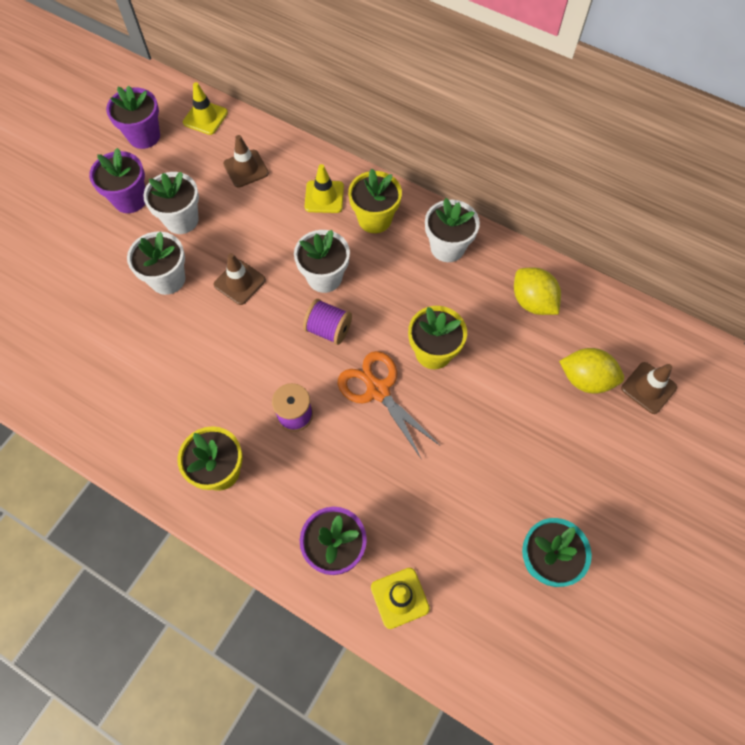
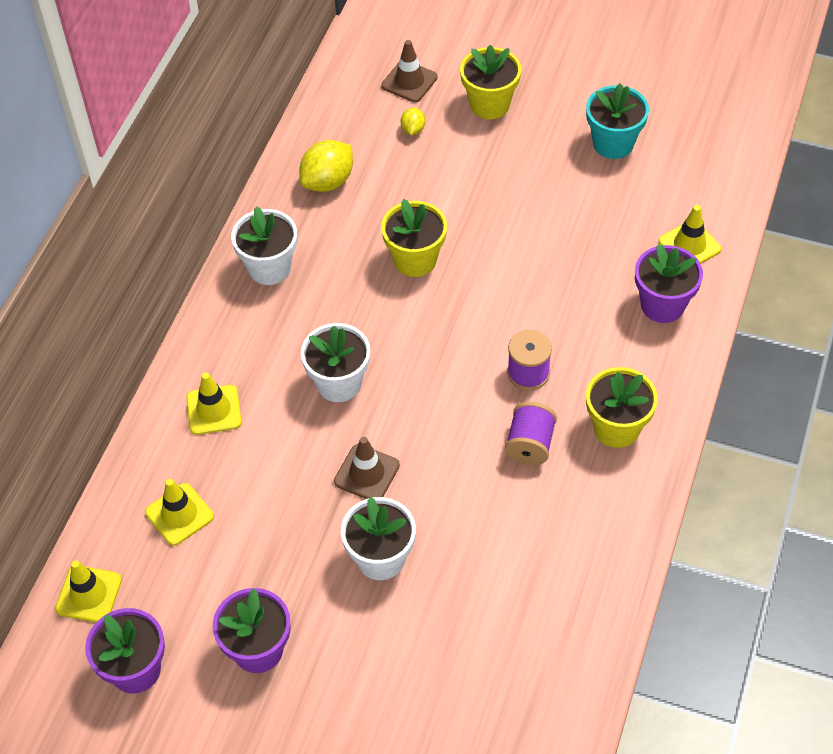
camera: 100 degrees left, 10 degrees down
(181, 220) = (282, 570): white flower pot -> none
(246, 169) = (179, 514): brown traffic cone -> yellow traffic cone
(328, 329) = (411, 364): purple spool -> purple spool (530, 444)
(374, 219) = (240, 348): yellow flower pot -> yellow flower pot (489, 104)
(378, 390) = (476, 302): orange scissors -> none
(586, 379) = (413, 129): yellow lemon -> yellow lemon, size x0.52

